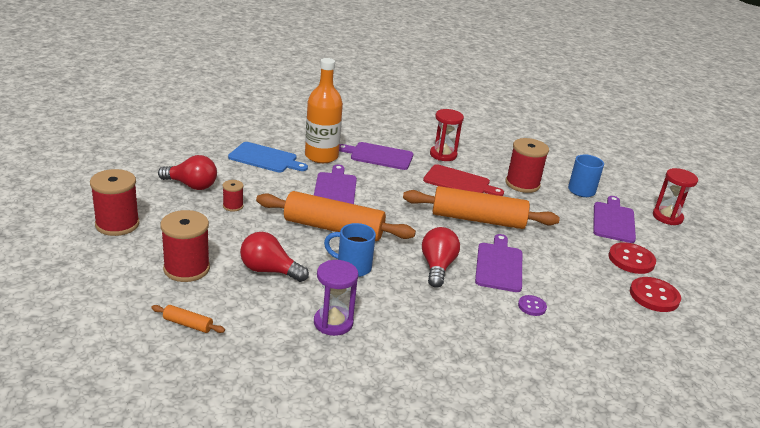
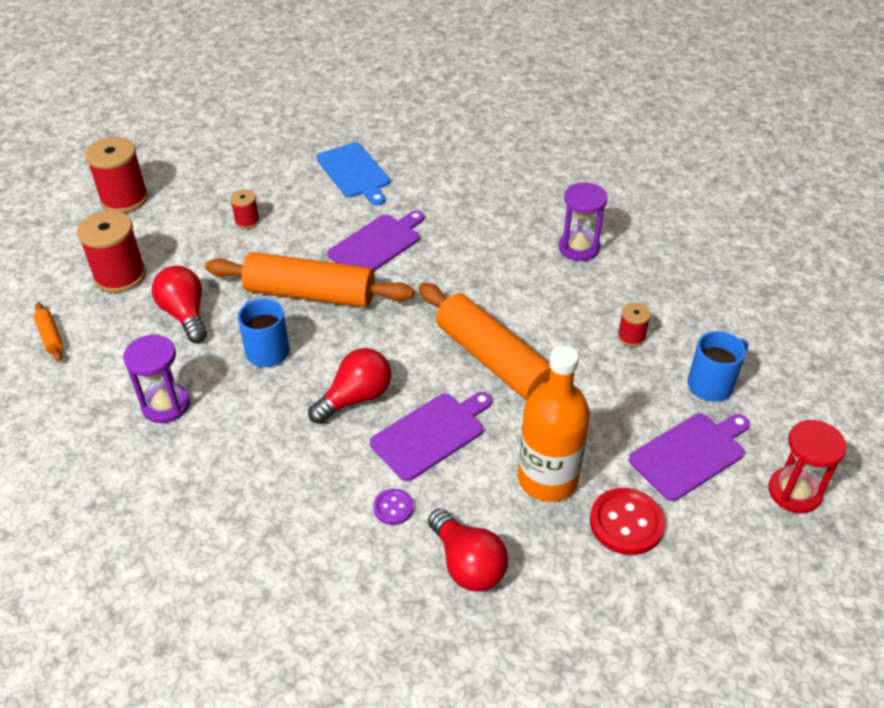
camera: 45 degrees right, 15 degrees up
(191, 185) = (240, 179): red light bulb -> red light bulb (467, 564)
(321, 156) = (420, 192): orange bottle -> orange bottle (547, 479)
(333, 228) = (310, 294): orange rolling pin -> orange rolling pin turned 45 degrees counterclockwise
(379, 156) = (490, 218): purple cutting board -> none
(443, 155) = (579, 248): red hourglass -> purple hourglass
(459, 182) = (544, 297): red cutting board -> none
(522, 184) = (631, 337): red spool -> red spool, size x0.51
(654, 296) = (578, 590): red button -> none

